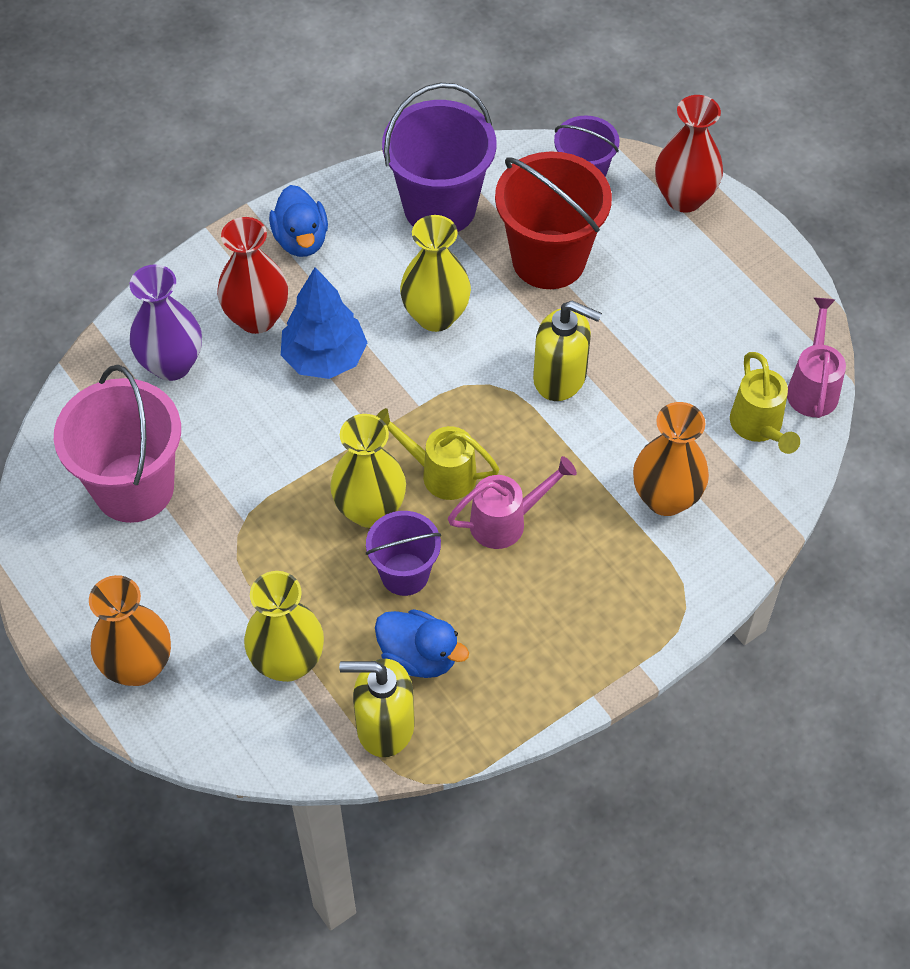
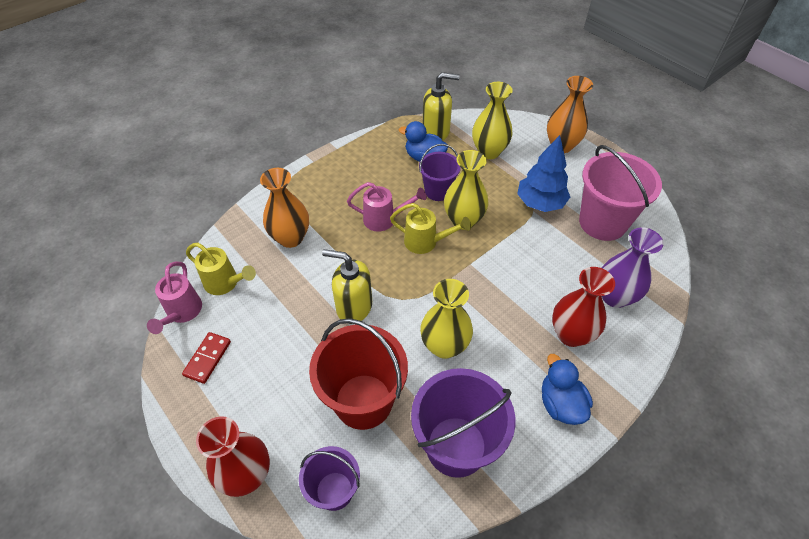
camera: 175 degrees right, 5 degrees down
(324, 358) = (515, 308): blue tree -> blue tree (540, 203)
(506, 522) = (384, 219): pink watering can -> pink watering can turned 150 degrees counterclockwise
(759, 427) = (225, 283): yellow watering can -> yellow watering can turned 135 degrees clockwise
(760, 323) = (207, 358): none -> red domino

